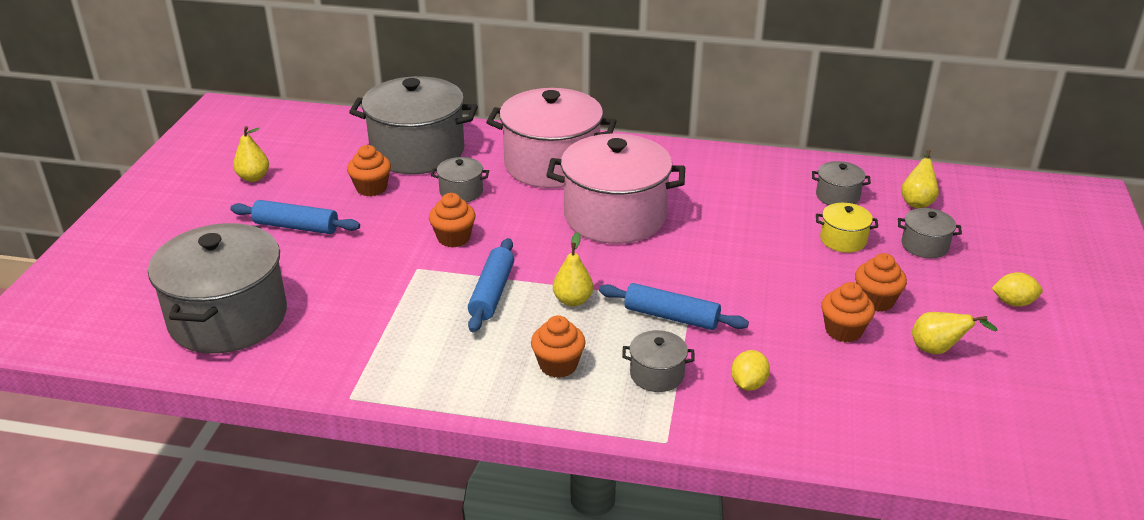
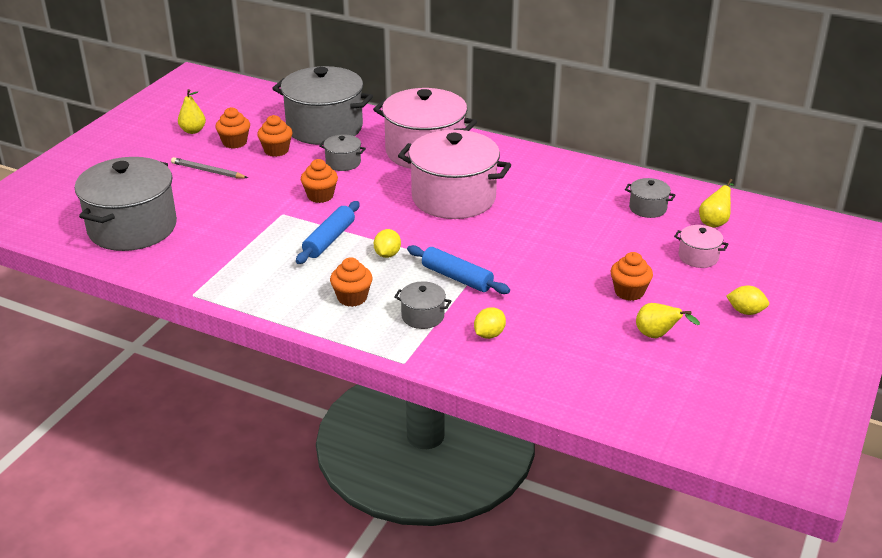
camera: 15 degrees right, 0 degrees up
(296, 227) = (208, 171): blue rolling pin -> grey pencil
(573, 300) = (387, 254): yellow pear -> yellow lemon
(843, 240) = (631, 242): yellow pot -> none
(843, 331) = (588, 309): orange cupcake -> orange cupcake (234, 142)
(924, 245) = (698, 257): grey pot -> pink pot

